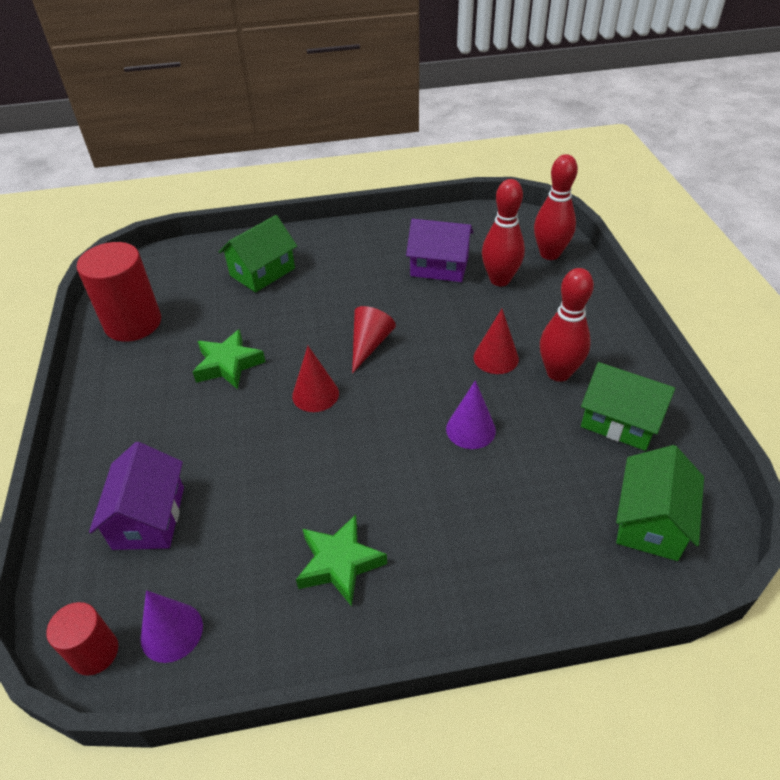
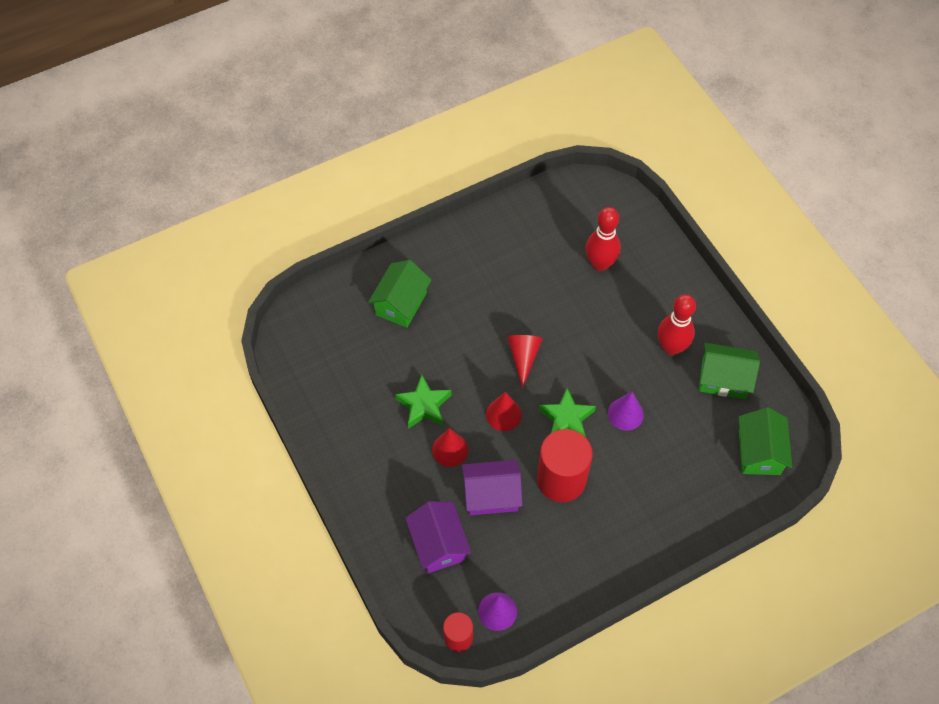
camera: 20 degrees left, 15 degrees up
(133, 323) = (323, 386): red cylinder -> red cylinder (561, 479)
(340, 563) = (579, 537): green star -> green star (566, 419)
(439, 267) = (546, 261): purple house -> purple house (491, 495)
(496, 358) = (622, 345): red cone -> red cone (450, 449)
(549, 254) = (631, 224): red bowling pin -> none

